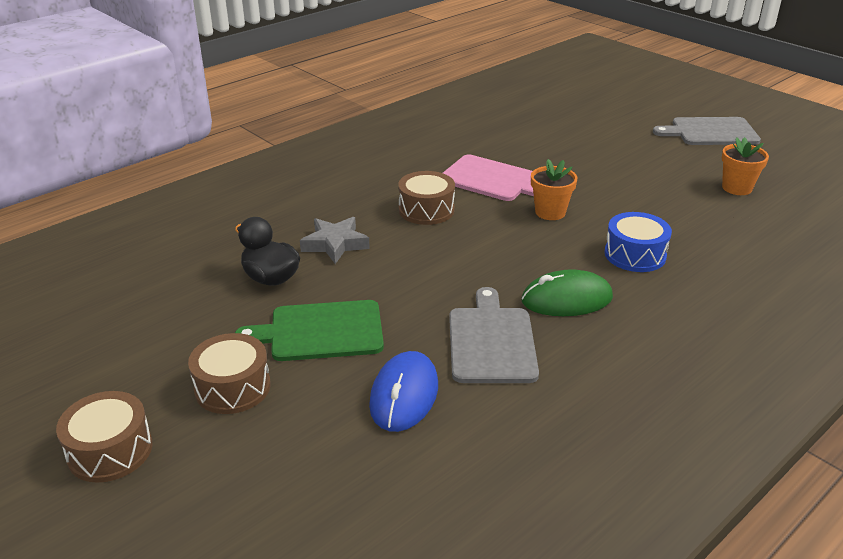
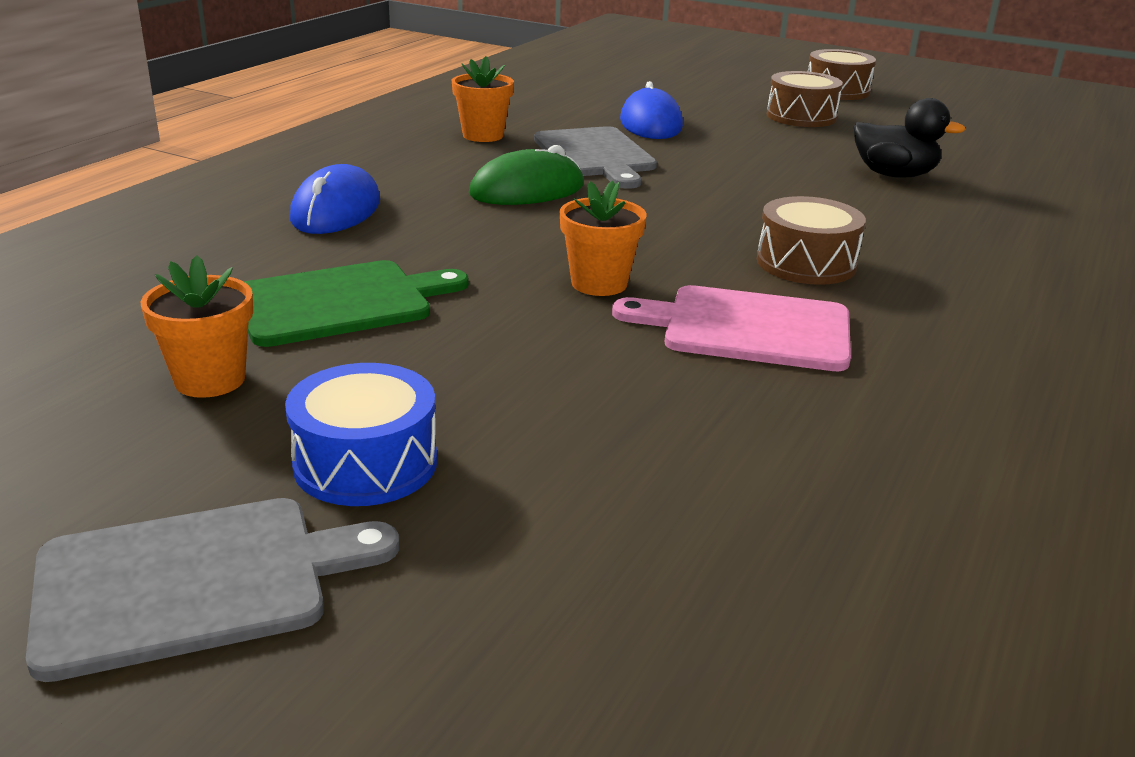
camera: 160 degrees right, 5 degrees down
(320, 331) = (776, 147): green cutting board -> green cutting board (340, 303)
(335, 244) = (874, 210): grey star -> none
(586, 395) = (483, 135): none -> orange flower pot
(635, 255) = (441, 241): blue drum -> blue drum (365, 463)
(709, 295) = (336, 210): none -> blue mouse

